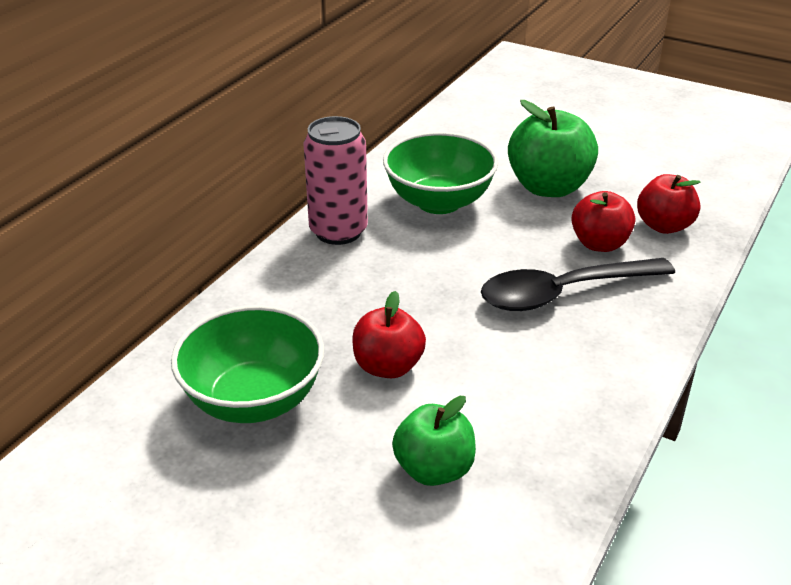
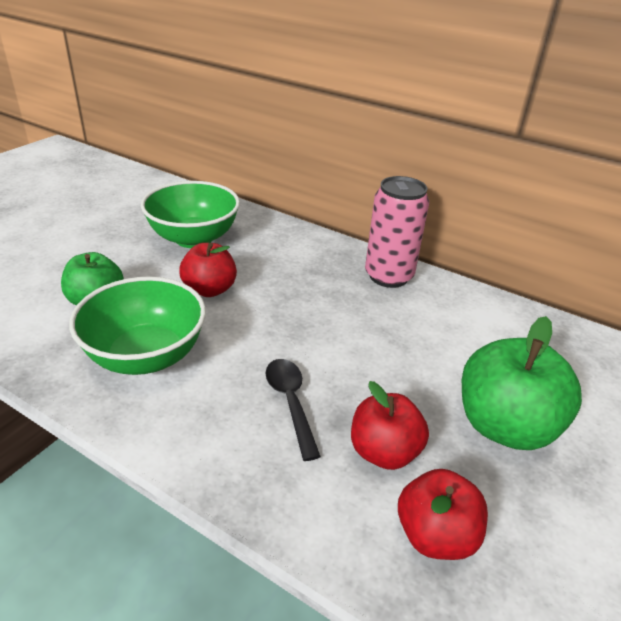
camera: 90 degrees right, 0 degrees up
(439, 202) = (449, 335): green bowl -> green bowl (146, 356)
(563, 293) = (290, 402): black spoon -> black spoon, size x0.59

